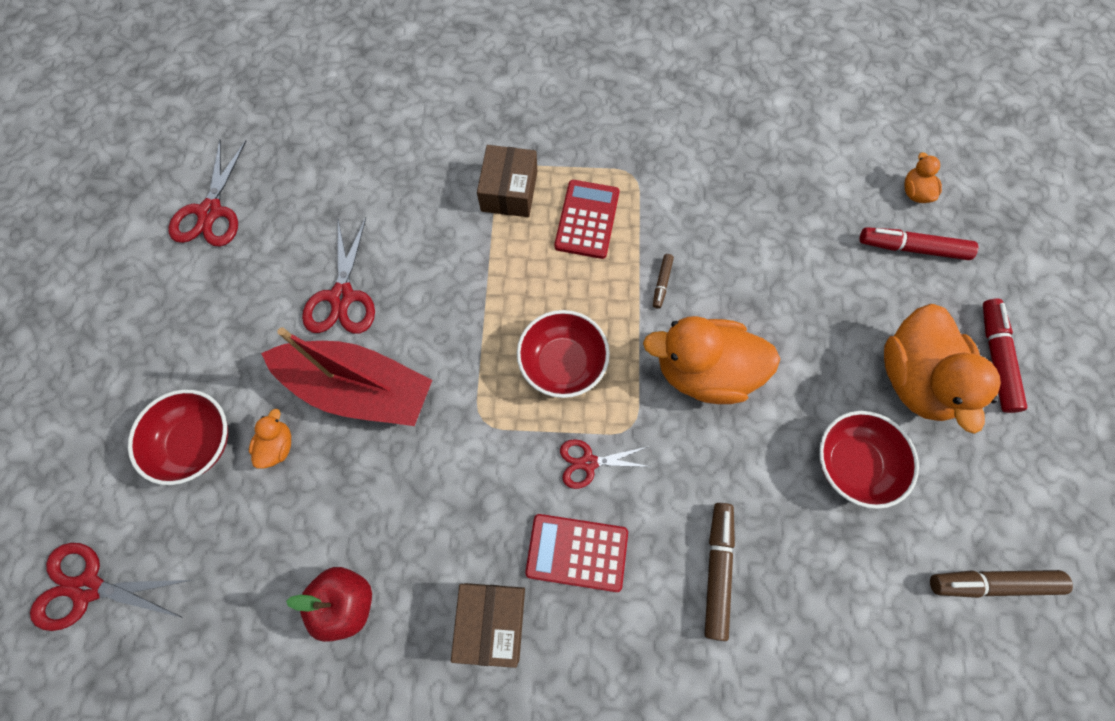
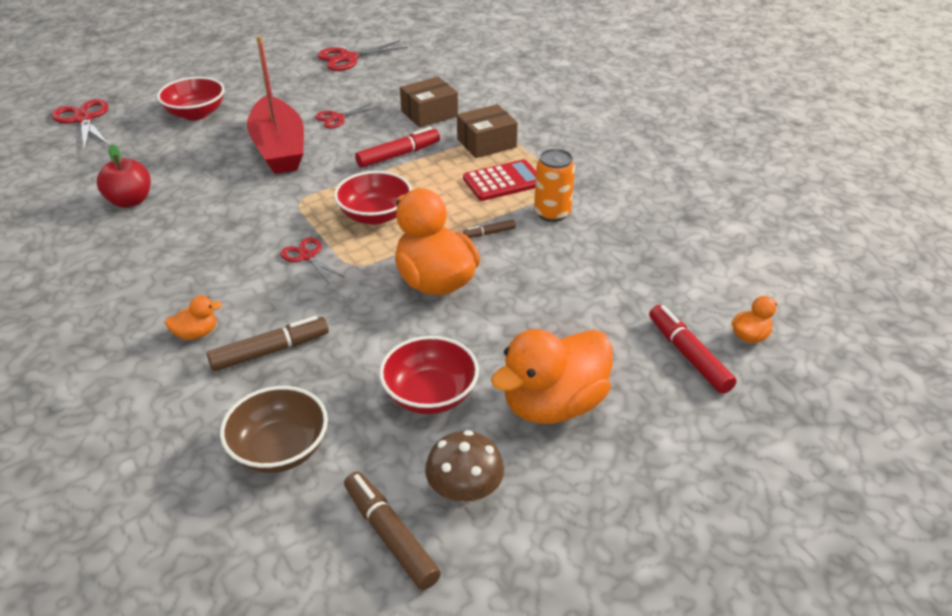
camera: 55 degrees right, 30 degrees down
(278, 446) = (216, 138): orange duck -> orange duck (196, 333)
(342, 297) = (337, 118): red scissors -> red scissors, size x0.63
(491, 621) = (155, 261): brown box -> brown box (429, 114)
(577, 552) = (233, 277): red calculator -> none
(667, 214) = (552, 213): none -> orange can
(853, 623) = (280, 449): none -> brown bowl
(971, 500) = (465, 490): none -> brown mushroom
(995, 358) = (636, 455): red marker -> red marker (398, 155)

